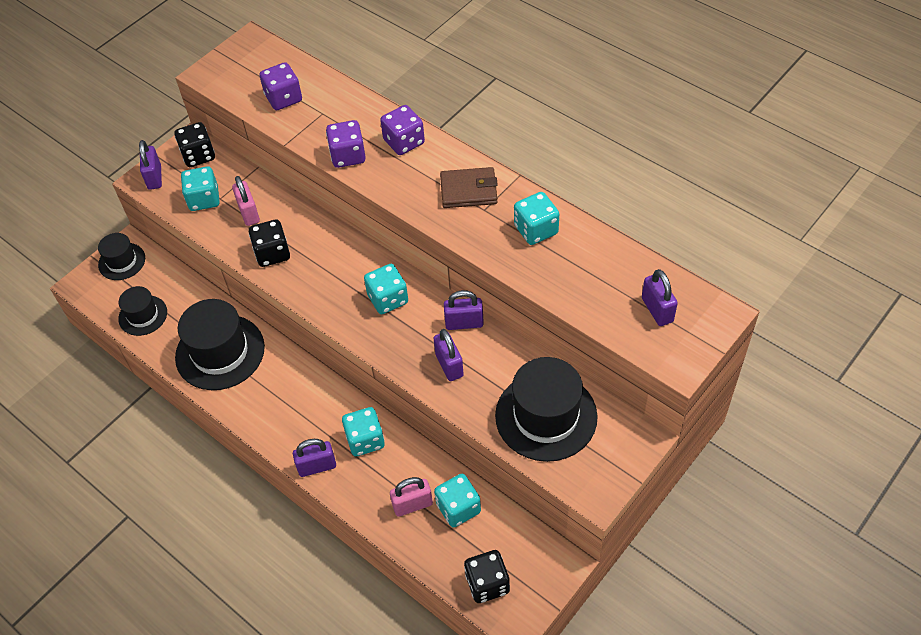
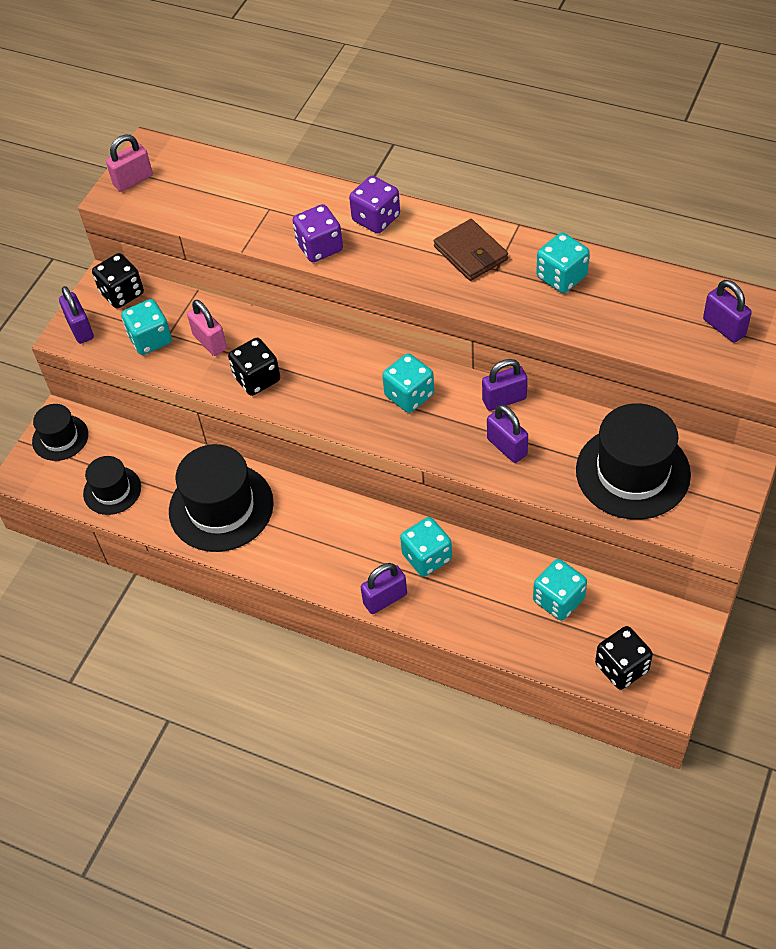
camera: 15 degrees left, 0 degrees up
(283, 98) = (217, 202): purple dice -> none
(412, 504) = (507, 610): pink padlock -> pink padlock (133, 180)
(468, 190) = (470, 253): brown wallet -> brown wallet turned 75 degrees clockwise

